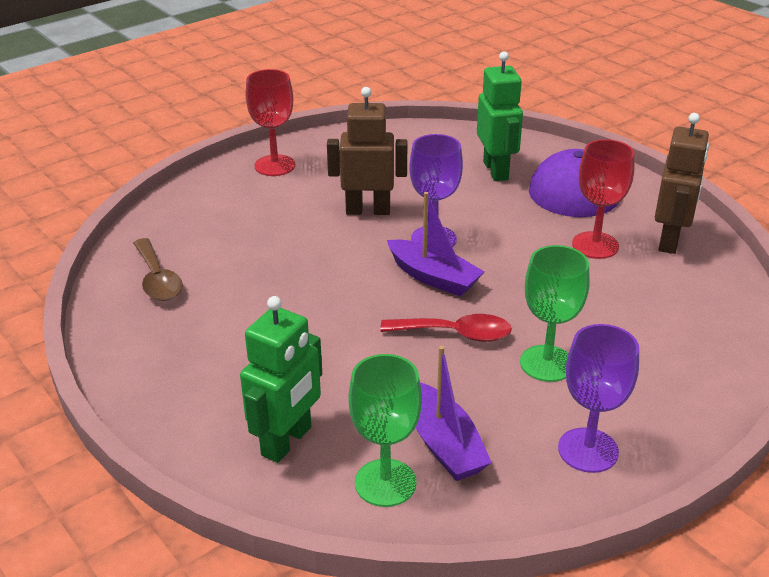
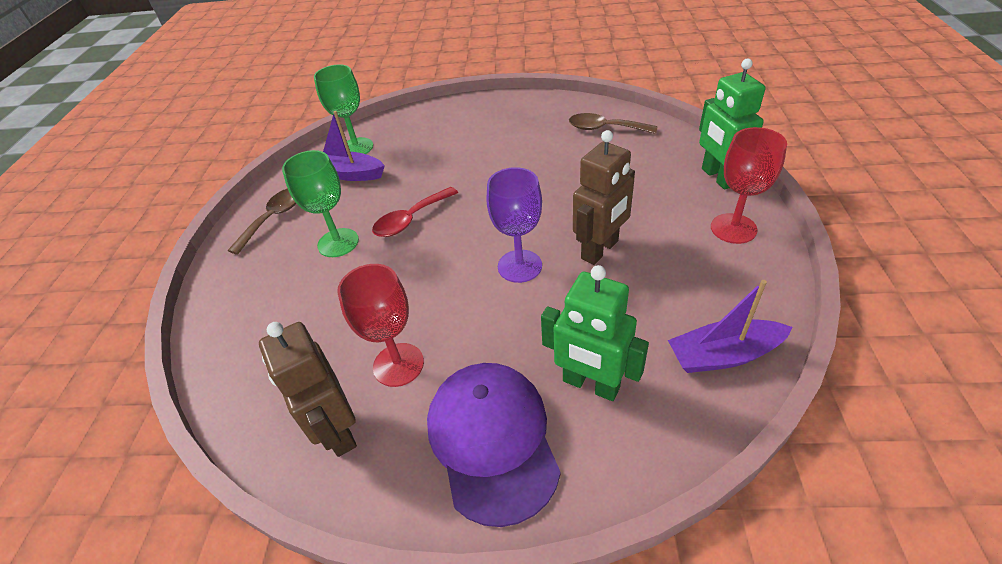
camera: 135 degrees right, 10 degrees up
(287, 441) = (418, 131): green robot -> green robot (718, 177)
(433, 277) = (474, 240): purple boat -> purple boat (723, 355)
(588, 450) = (273, 218): purple goblet -> brown spoon

